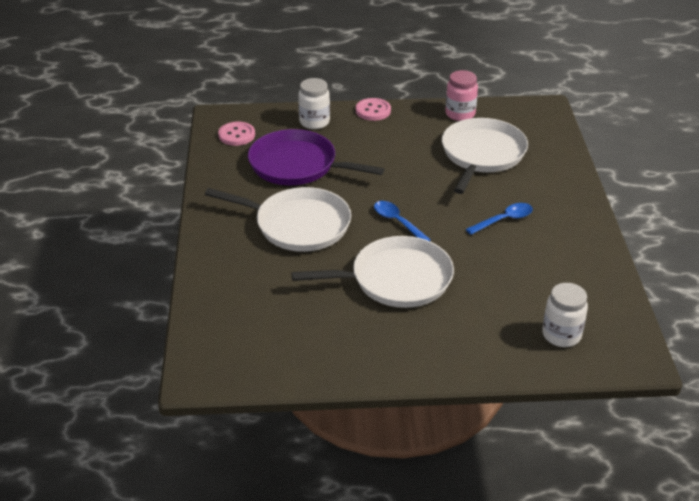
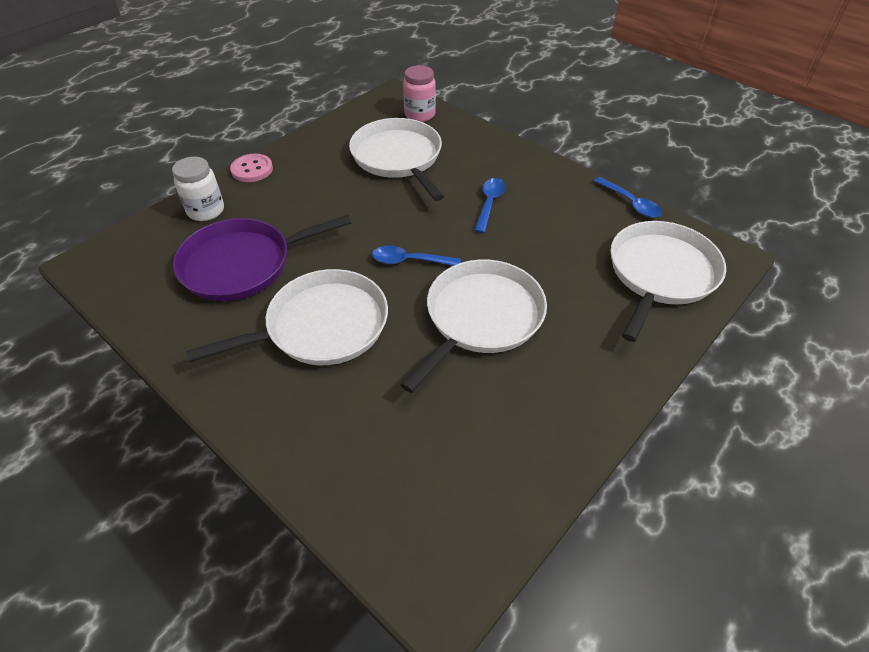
camera: 45 degrees left, 10 degrees up
(236, 135) = (133, 271): pink button -> none
(460, 114) = (334, 133): pink jar -> pink jar (419, 114)
(561, 335) = (660, 274): white jar -> white pan
(617, 282) = (631, 203): none -> blue spoon

